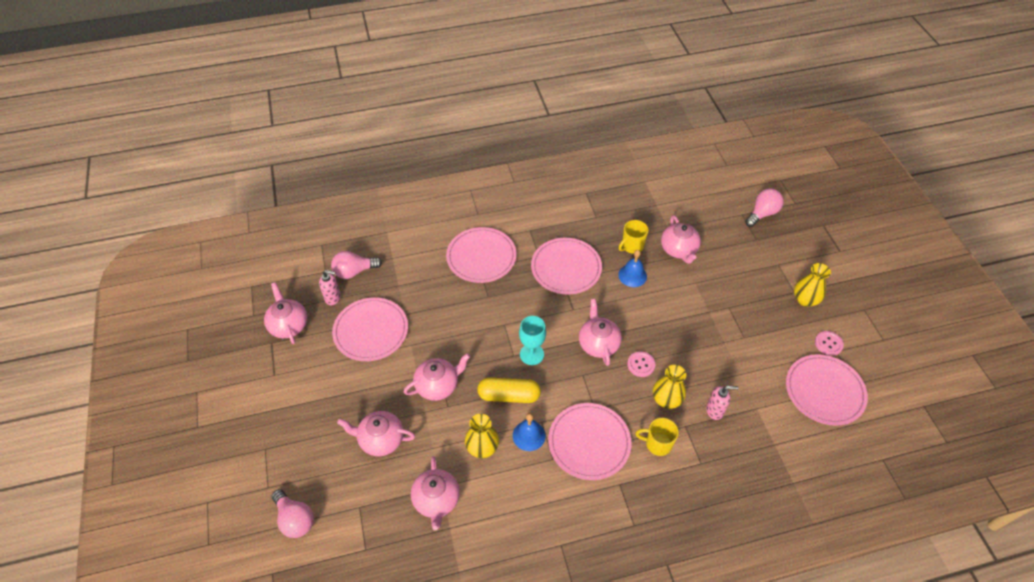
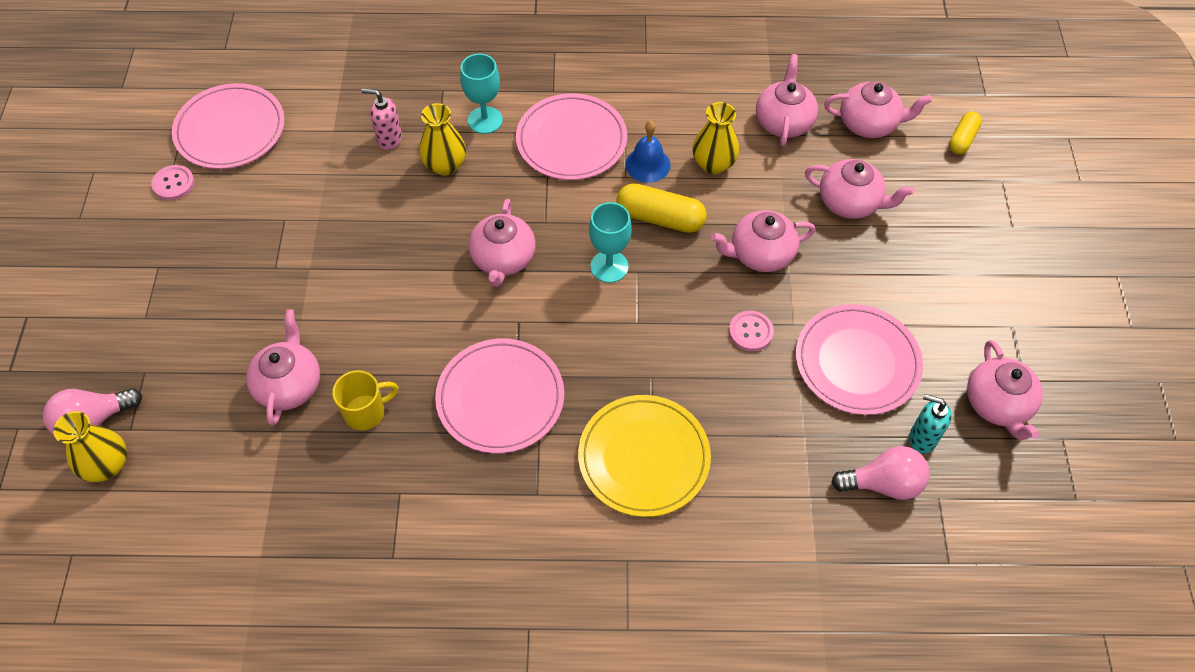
camera: 165 degrees left, 5 degrees up
(295, 519) = (962, 139): pink light bulb -> yellow capsule
(333, 298) = (922, 438): pink soap dispenser -> turquoise soap dispenser
(369, 516) = (869, 124): none -> pink teapot
(481, 257) = (644, 457): pink plate -> yellow plate
(632, 275) = (394, 356): blue bell -> none
(641, 364) = (455, 216): pink button -> pink button (750, 332)
(657, 444) = (485, 120): yellow mug -> turquoise goblet
(805, 300) = (152, 251): yellow vase -> yellow vase (107, 465)

